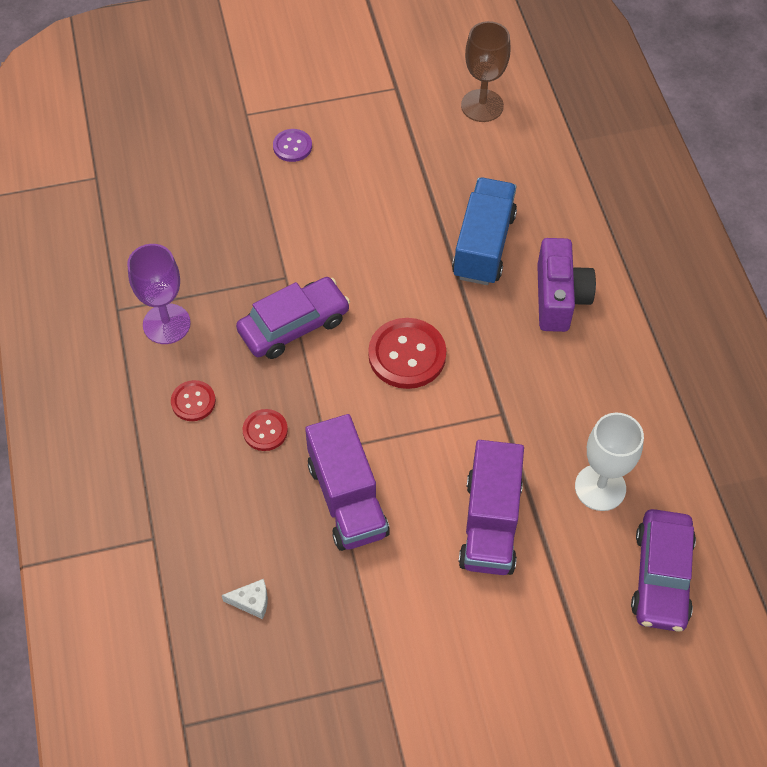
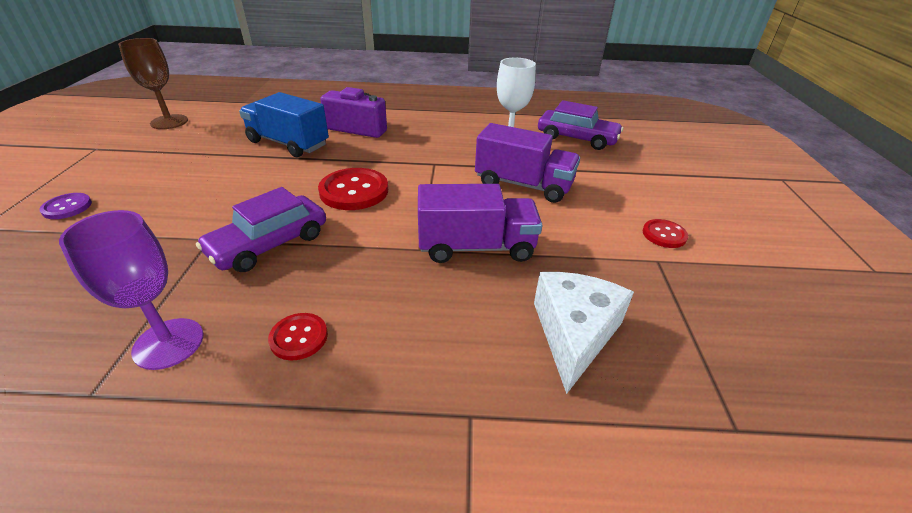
camera: 75 degrees left, 20 degrees down
(251, 601) = (574, 333): white cheese -> white cheese, size x2.26
(265, 431) = (375, 285): red button -> red button (664, 235)
(294, 325) = (269, 244): purple car -> purple car turned 120 degrees counterclockwise

